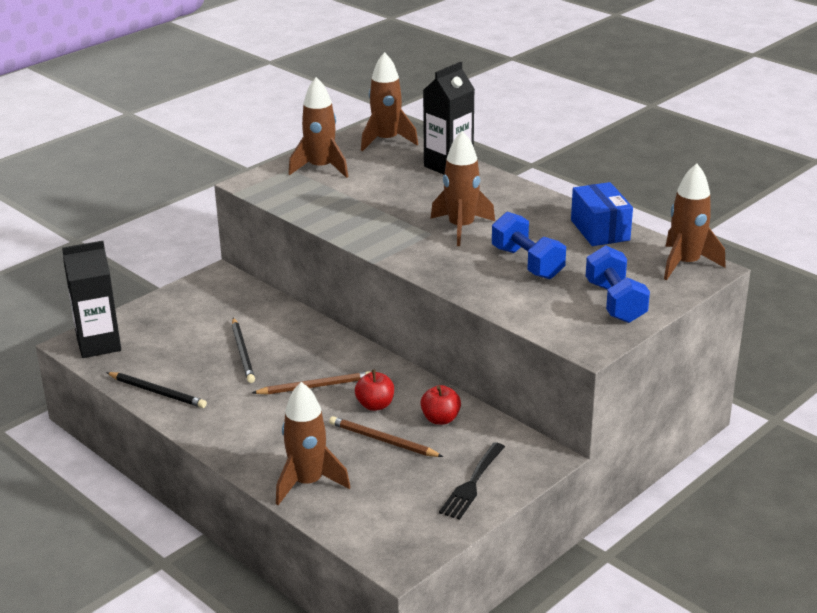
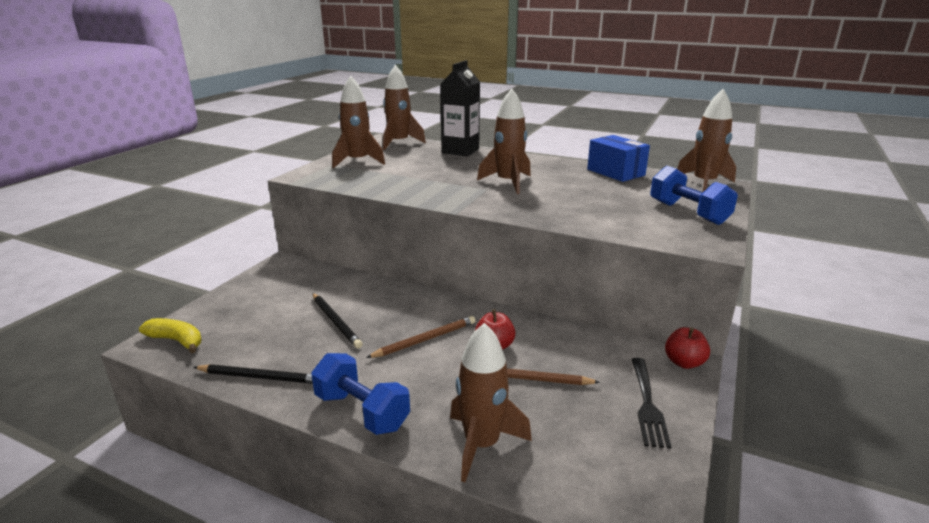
camera: 20 degrees left, 5 degrees down
(99, 344) = (177, 340): black carton -> yellow banana
(440, 419) = (564, 347): red apple -> red apple (684, 362)
(527, 263) = (586, 197): blue dumbbell -> blue dumbbell (362, 411)

